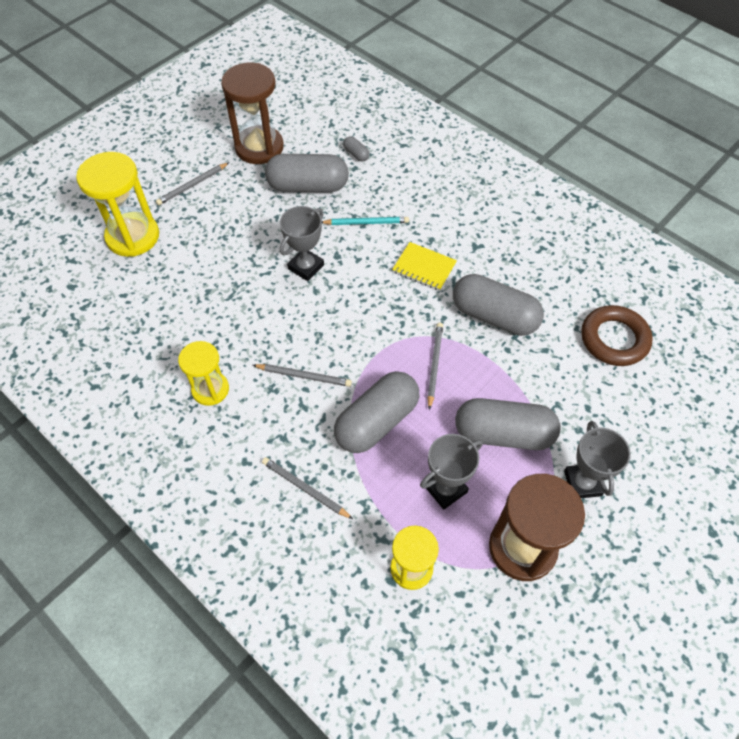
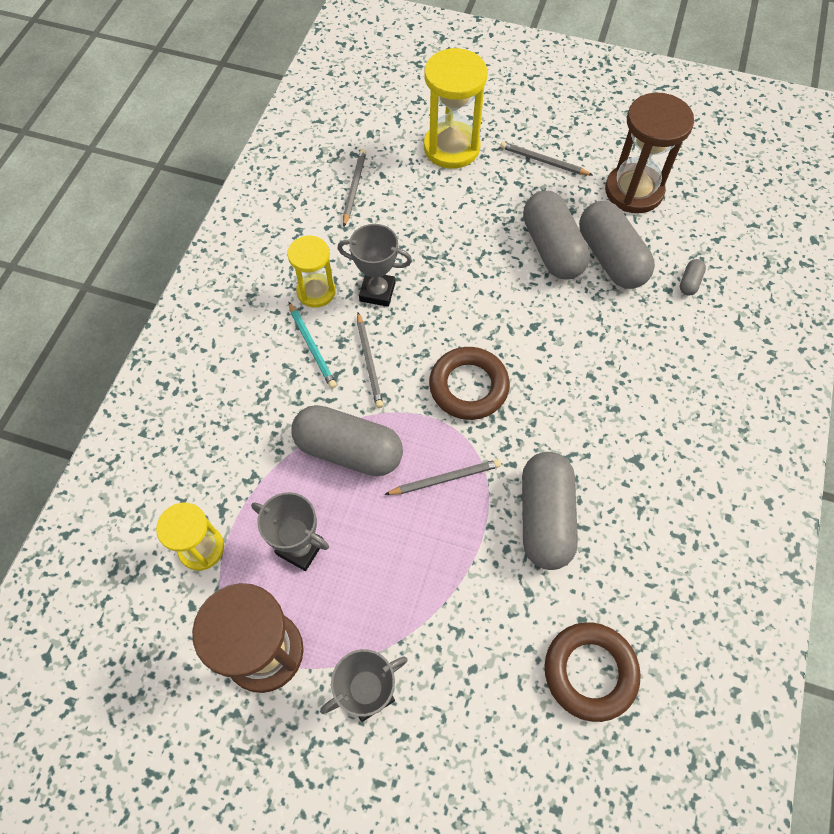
camera: 65 degrees right, 5 degrees up
(305, 489) = (247, 418): grey pencil -> grey pencil (354, 188)
(306, 267) = (502, 304): grey trophy -> grey trophy (377, 292)
(365, 318) = (468, 386): none -> brown ring
(366, 222) = (597, 334): turquoise pencil -> turquoise pencil (312, 347)
(424, 267) = (570, 417): yellow notebook -> none
(503, 434) = (392, 583): grey capsule -> grey capsule (552, 248)

